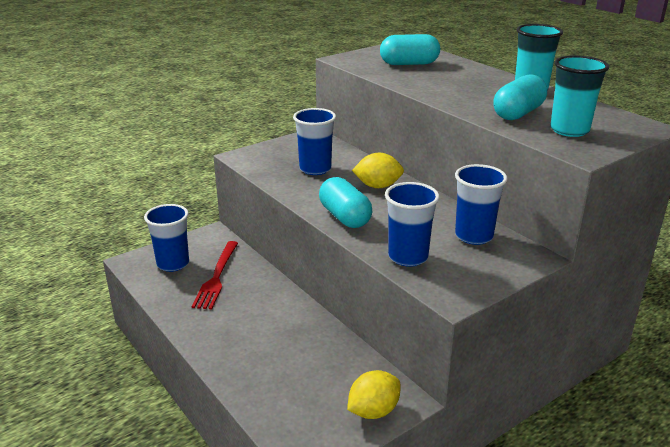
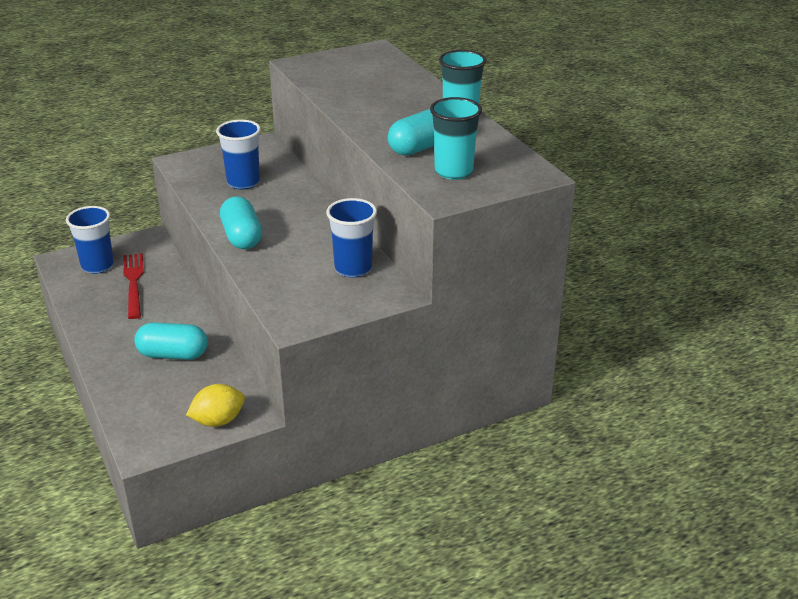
camera: 10 degrees right, 5 degrees up
(217, 276) = (134, 283): red fork -> red fork turned 150 degrees clockwise
(378, 186) = (294, 207): yellow lemon -> none
(408, 257) = (276, 283): blue cup -> none
(409, 64) = (360, 75): turquoise capsule -> turquoise capsule (173, 354)

